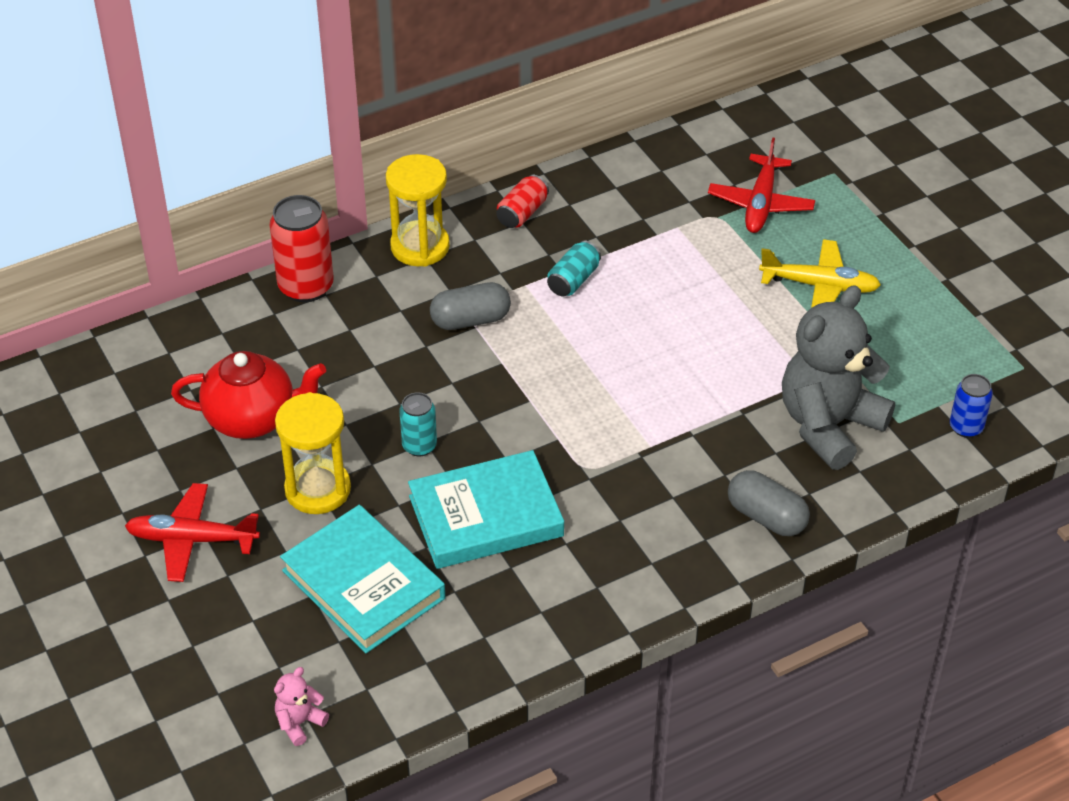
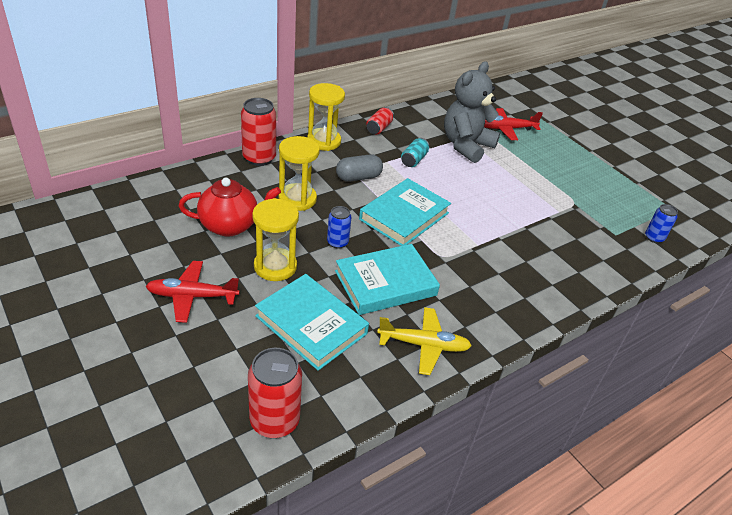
camera: 10 degrees left, 5 degrees down
(299, 723) = (274, 421): pink teddy bear -> red can
(363, 366) = (297, 199): none -> yellow hourglass
(419, 446) = (337, 242): turquoise can -> blue can
(536, 394) = (404, 216): none -> turquoise book
(760, 204) = (506, 129): red plane -> red plane turned 75 degrees clockwise
(766, 517) = (558, 285): grey capsule -> none
(820, 286) = (549, 167): yellow plane -> yellow plane (424, 345)
(828, 425) = (577, 235): grey teddy bear -> grey teddy bear (466, 146)

